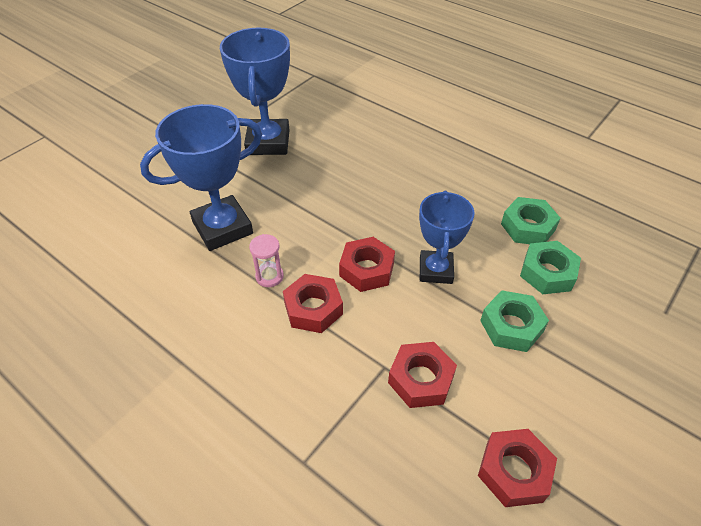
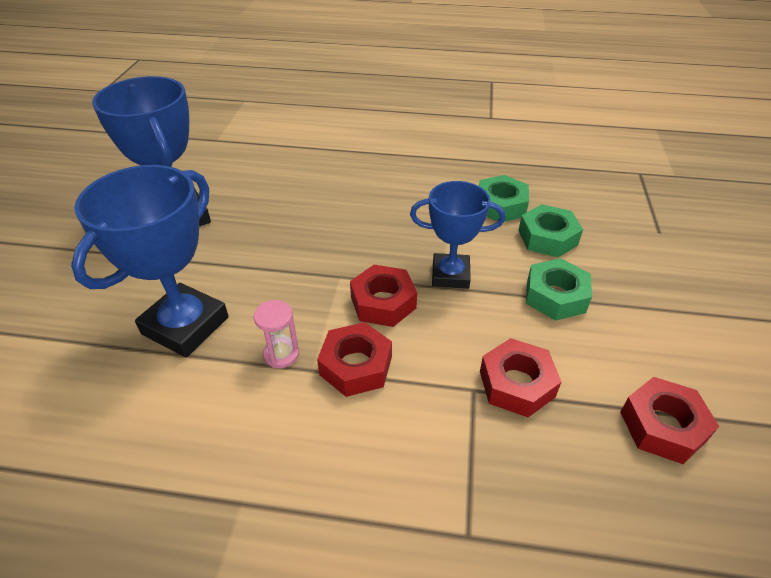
camera: 30 degrees left, 5 degrees down
(435, 270) = (450, 275): blue trophy -> blue trophy turned 60 degrees counterclockwise

